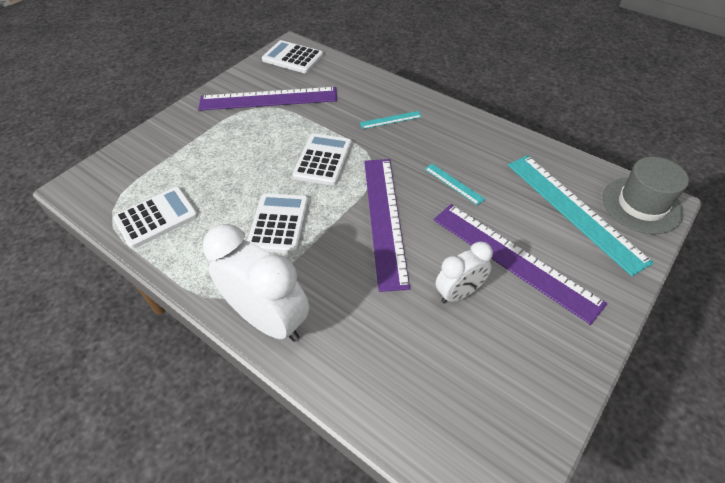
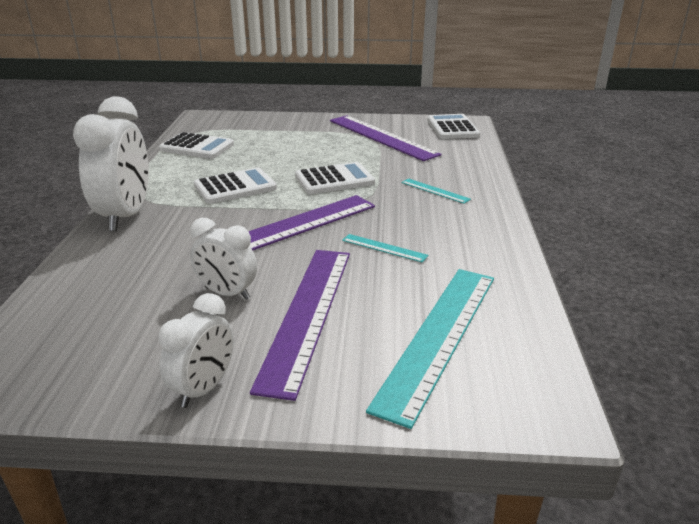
camera: 55 degrees right, 20 degrees down
(454, 184) = (384, 248): turquoise ruler -> turquoise ruler turned 75 degrees counterclockwise
(572, 347) = (204, 388): none -> white clock
(642, 205) = (523, 394): grey hat -> none

